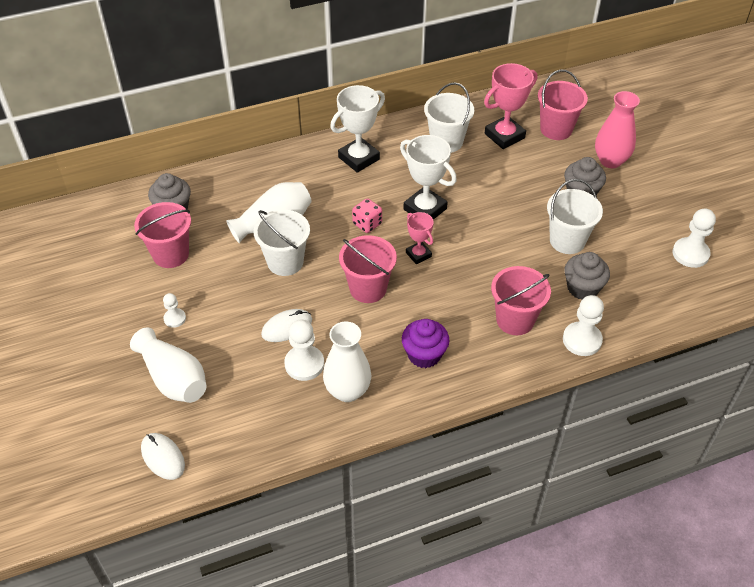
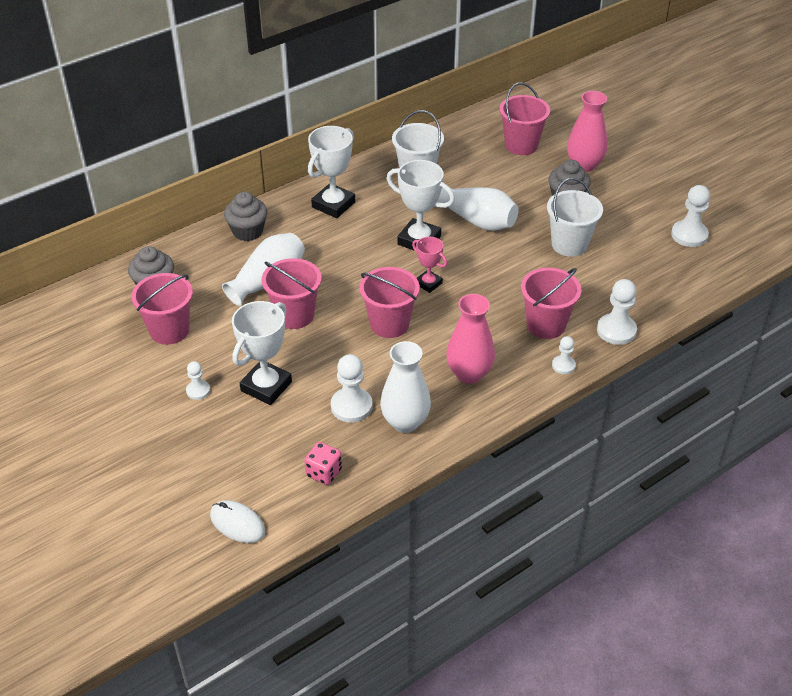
camera: 15 degrees left, 5 degrees down
(174, 379) = (220, 448): white vase -> white vase (477, 220)
(235, 327) = (266, 386): none -> white trophy
(285, 262) = (294, 315): white bucket -> pink bucket
(287, 327) = (320, 376): white mouse -> none
(367, 224) = (365, 264): pink dice -> pink dice (324, 472)
(424, 355) = (469, 374): purple cupcake -> pink vase
(504, 136) = (473, 159): pink trophy -> none
(517, 366) = (563, 365): none -> white pawn
(582, 288) = (600, 284): grey cupcake -> grey cupcake (248, 231)

